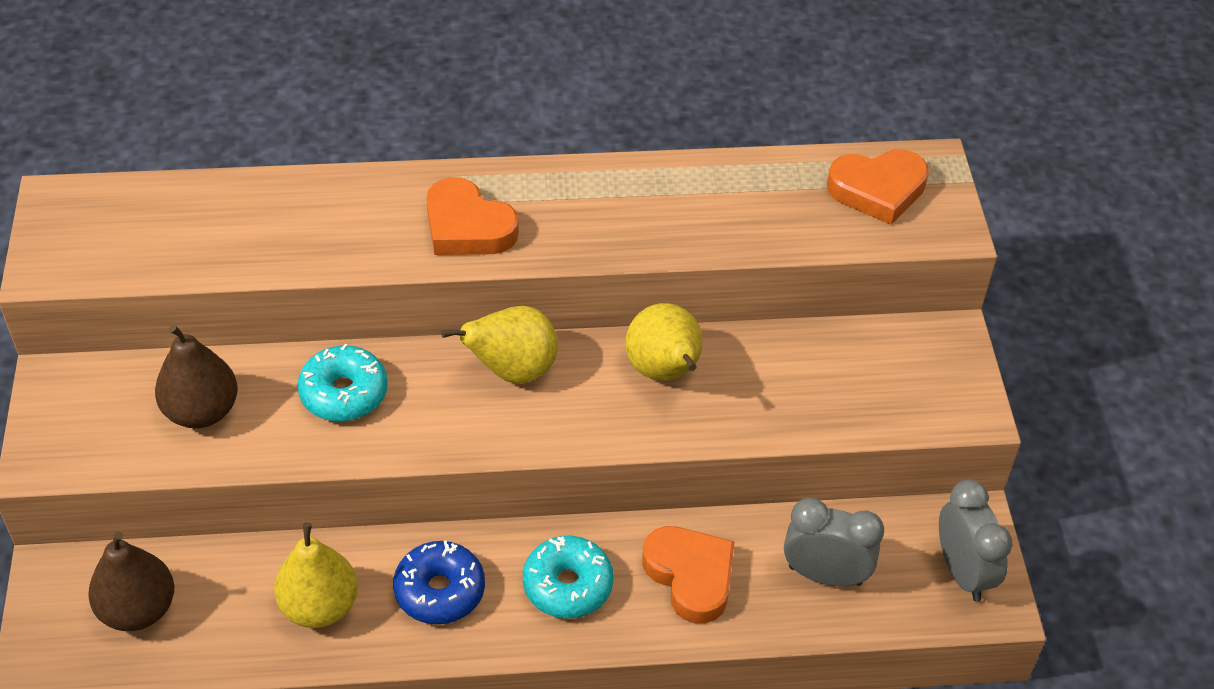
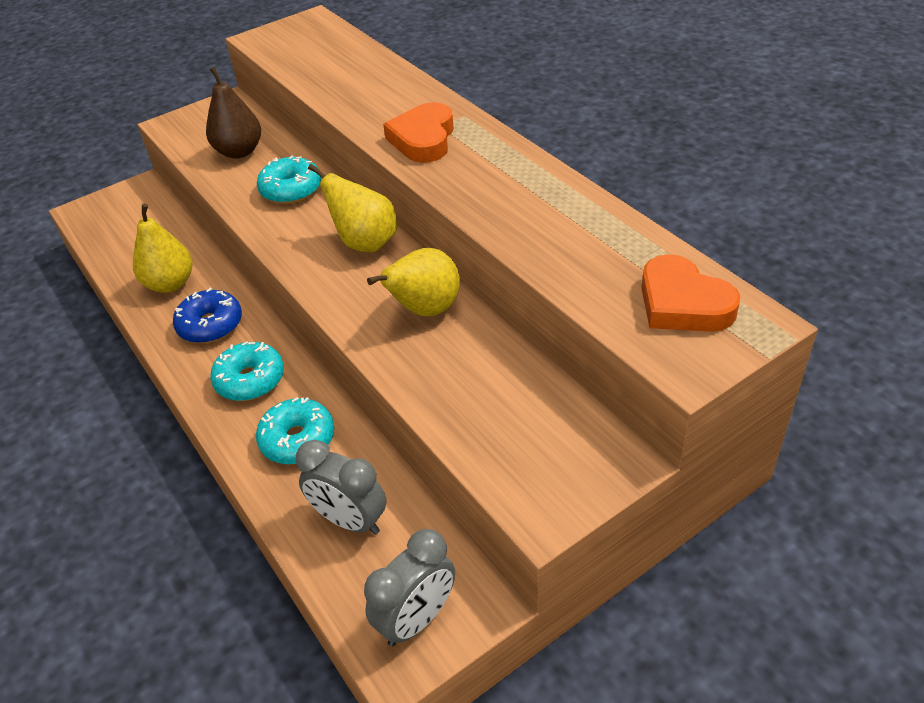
camera: 65 degrees right, 5 degrees down
(138, 610) = (132, 223): brown pear -> none
(690, 576) = (298, 439): orange heart -> turquoise donut
(825, 575) = (350, 520): grey clock -> grey clock turned 135 degrees clockwise

